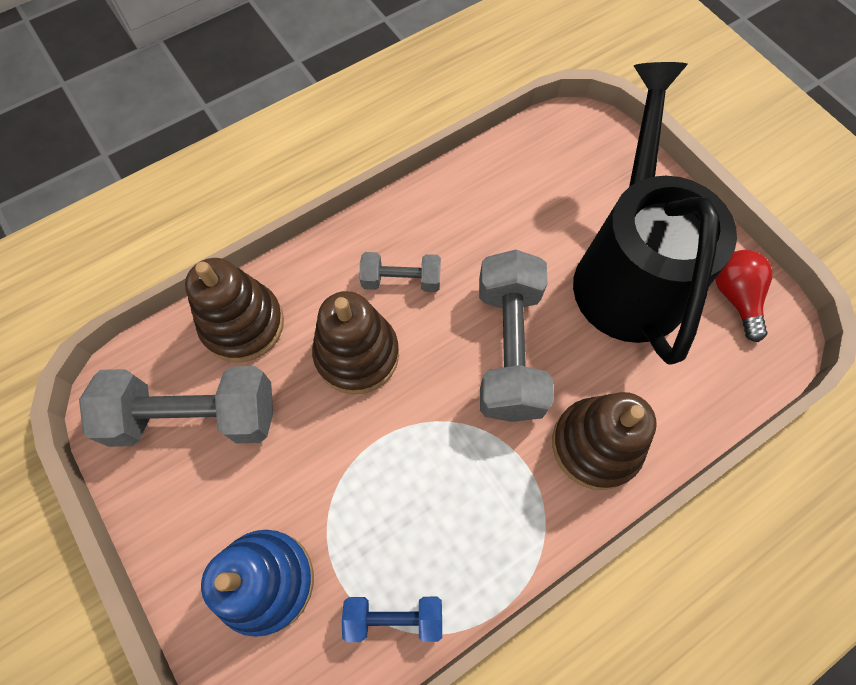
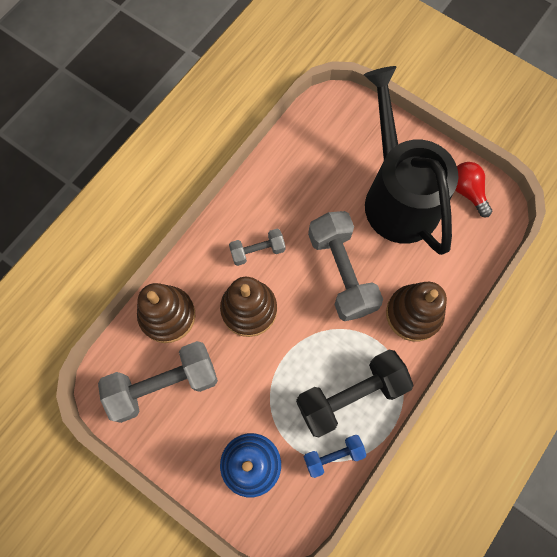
camera: 20 degrees left, 5 degrees up
(456, 533) = (351, 396): none -> black dumbbell

